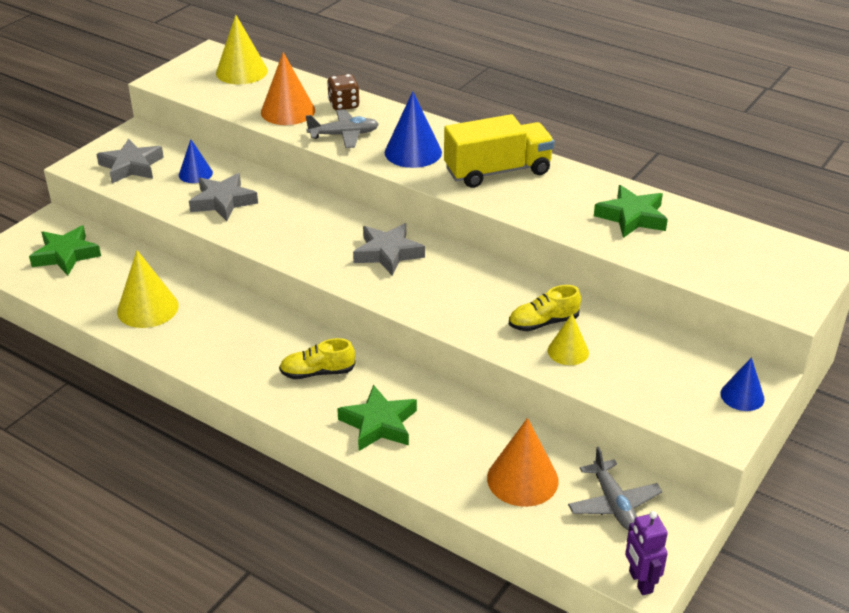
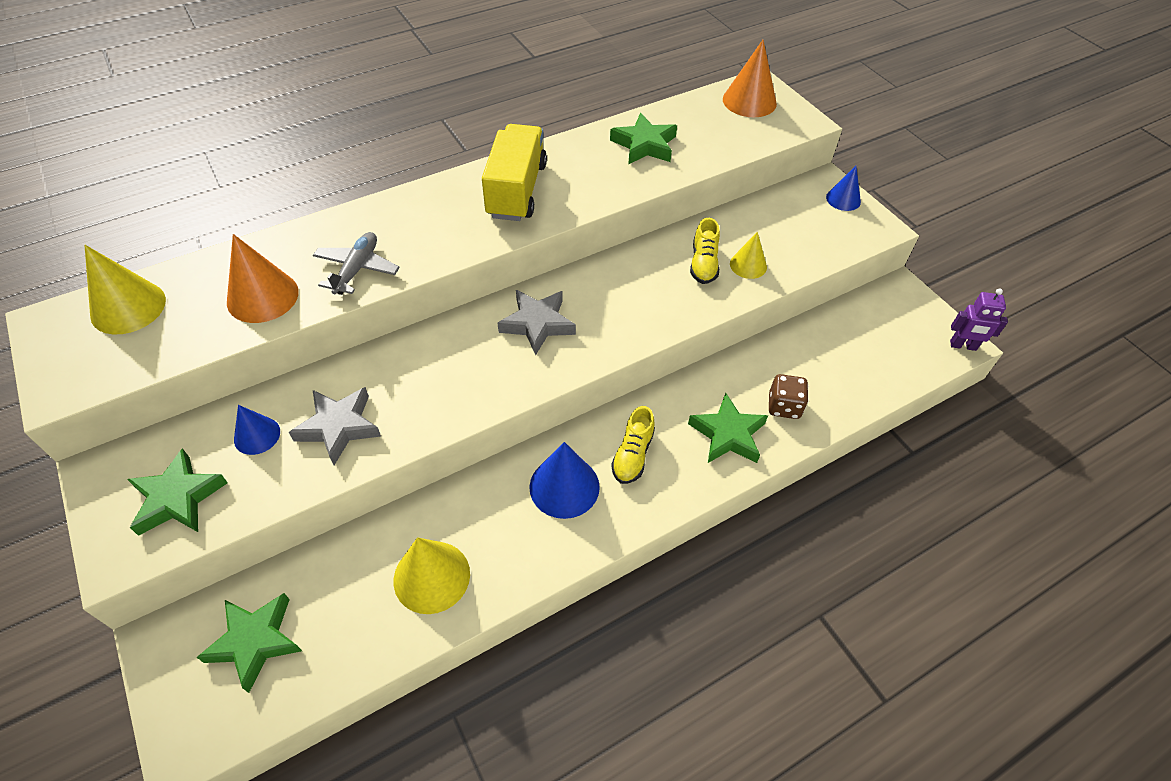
camera: 65 degrees left, 15 degrees up
(131, 166) = (178, 498): grey star -> green star
(344, 105) = (296, 248): brown dice -> brown dice (784, 406)
(413, 152) = (436, 231): blue cone -> blue cone (564, 486)
(522, 479) = (835, 366): orange cone -> orange cone (749, 101)
(613, 503) = (881, 325): grey plane -> none

